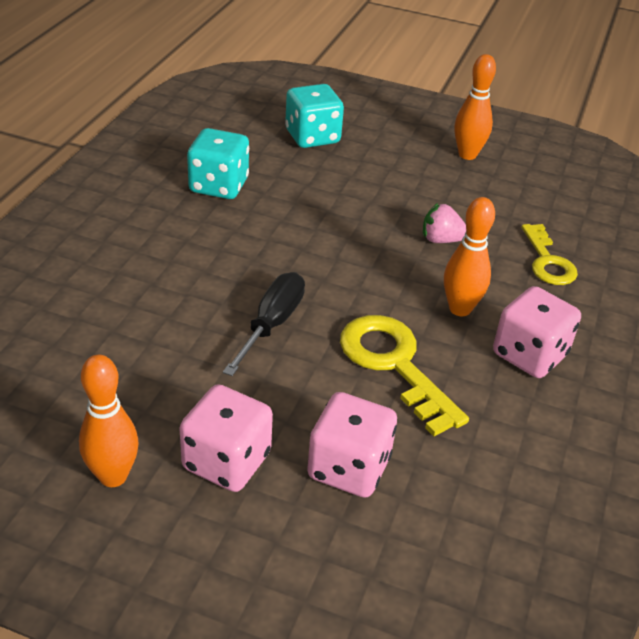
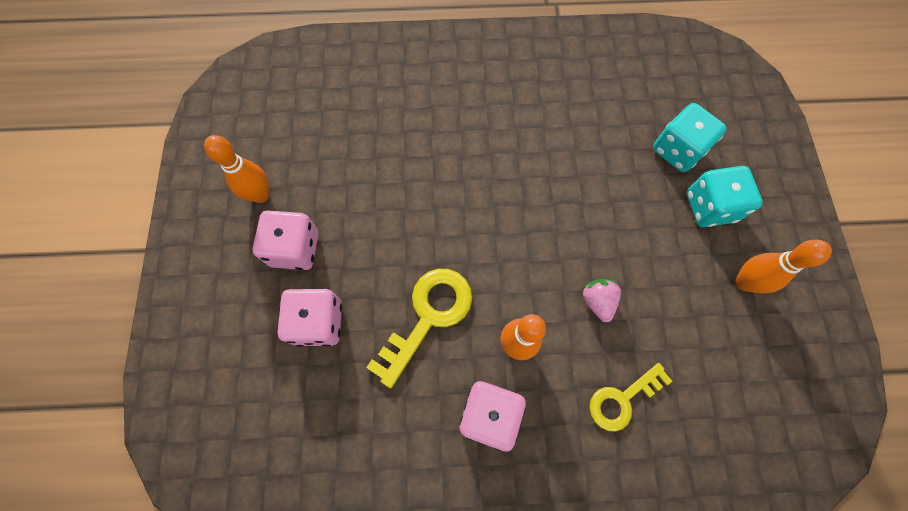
camera: 70 degrees right, 30 degrees up
(219, 186) = (563, 117): turquoise dice -> turquoise dice (709, 207)
(271, 324) = (429, 220): black screwdriver -> none

